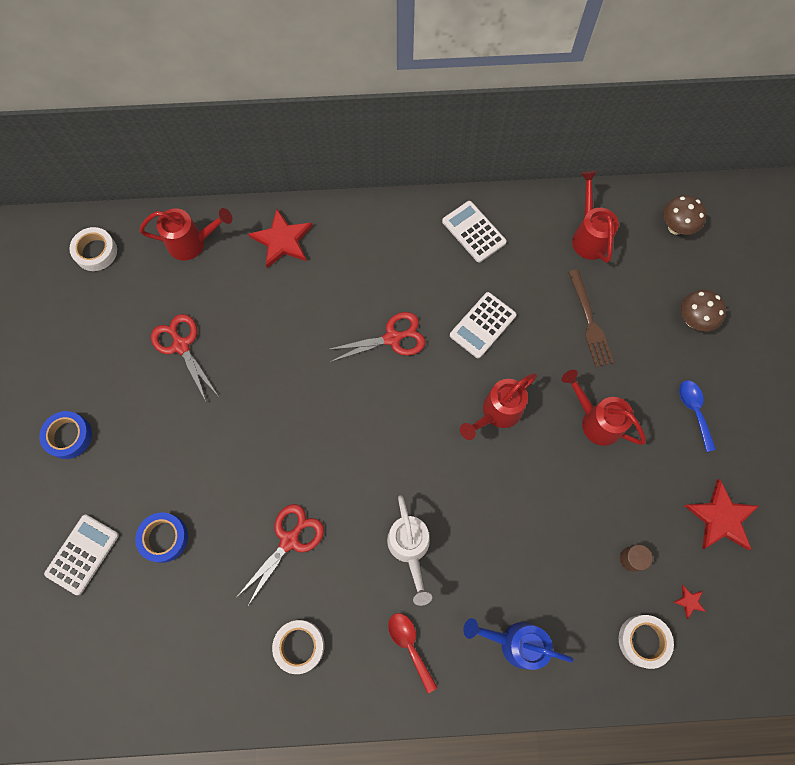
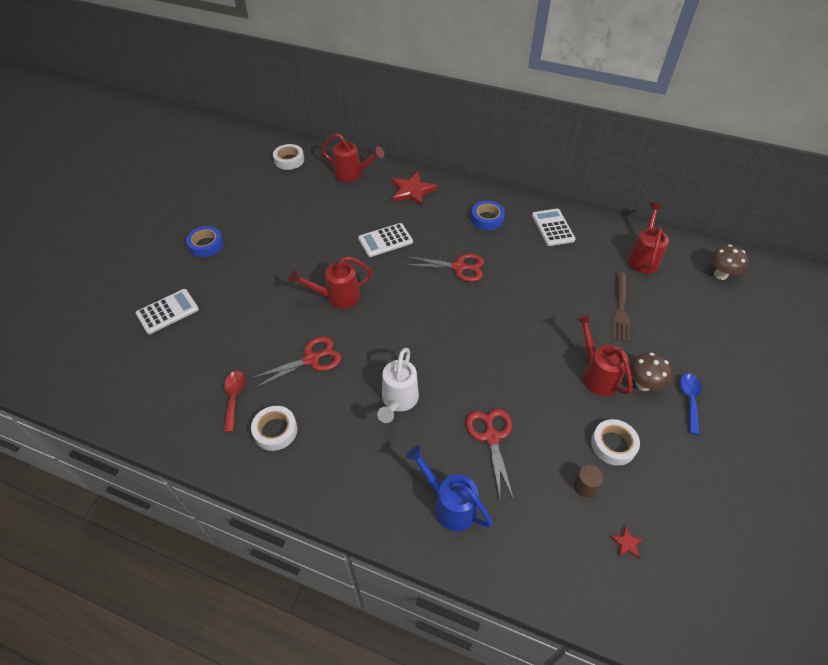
camera: 25 degrees right, 20 degrees down
(164, 538) = (226, 323): blue tape -> blue tape (487, 219)
(181, 345) = (310, 223): red scissors -> red scissors (491, 437)
(409, 645) = (360, 468): red spoon -> red spoon (234, 397)
(482, 325) = (532, 282): white calculator -> white calculator (385, 240)
(497, 413) = (515, 340): red watering can -> red watering can (337, 297)
(643, 641) = (568, 556): white tape -> white tape (613, 445)
(693, 320) = (713, 338): brown mushroom -> brown mushroom (643, 384)
(721, 518) = (684, 489): red star -> none

